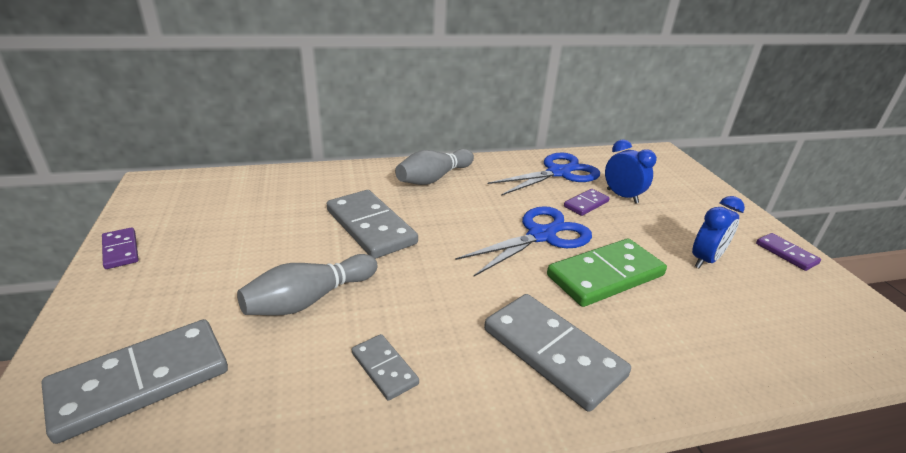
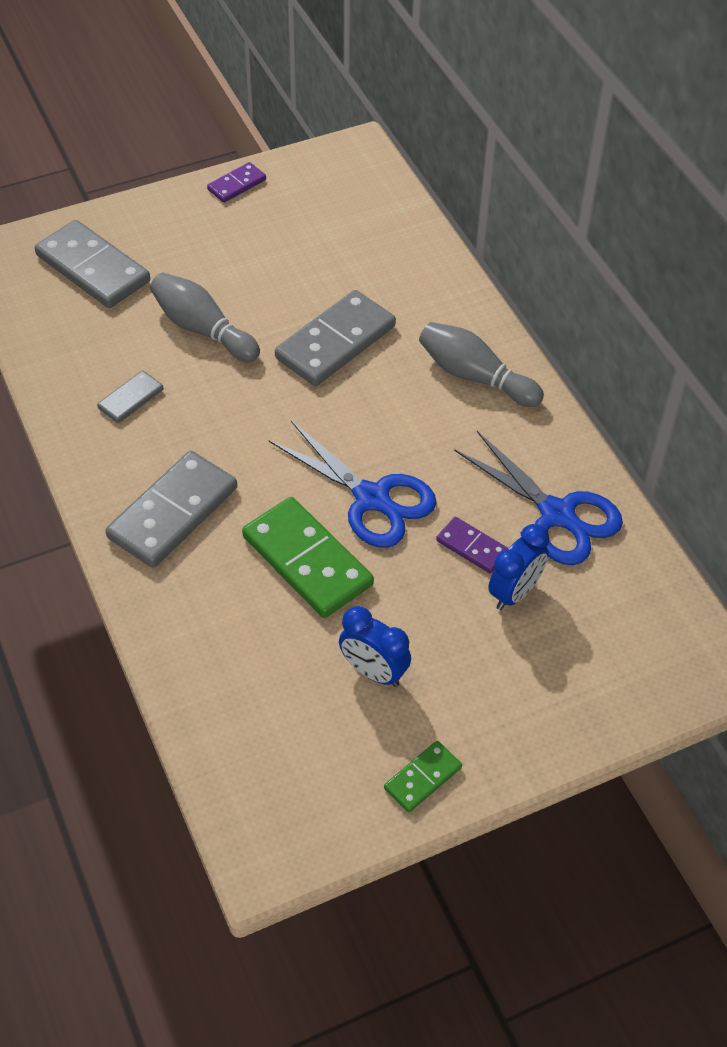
camera: 80 degrees right, 20 degrees up
(786, 253) = (422, 778): purple domino -> green domino

